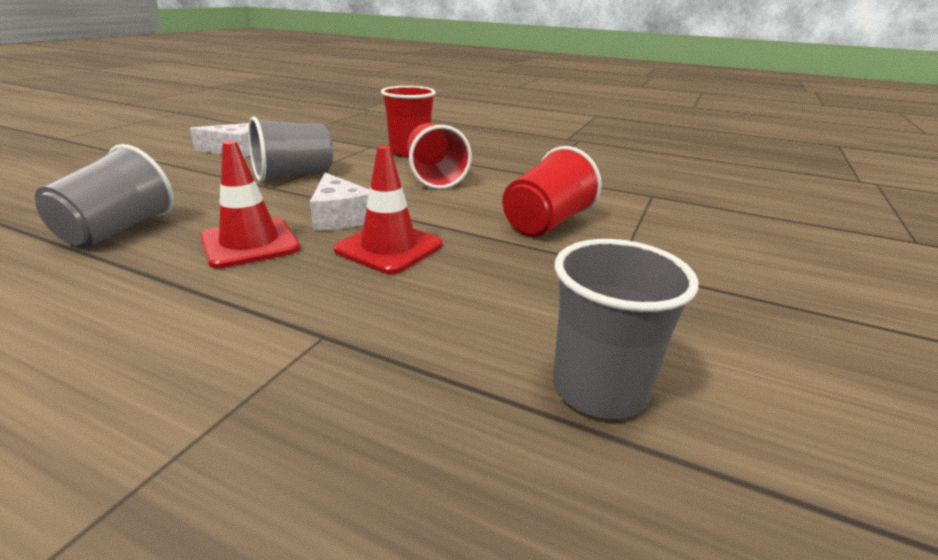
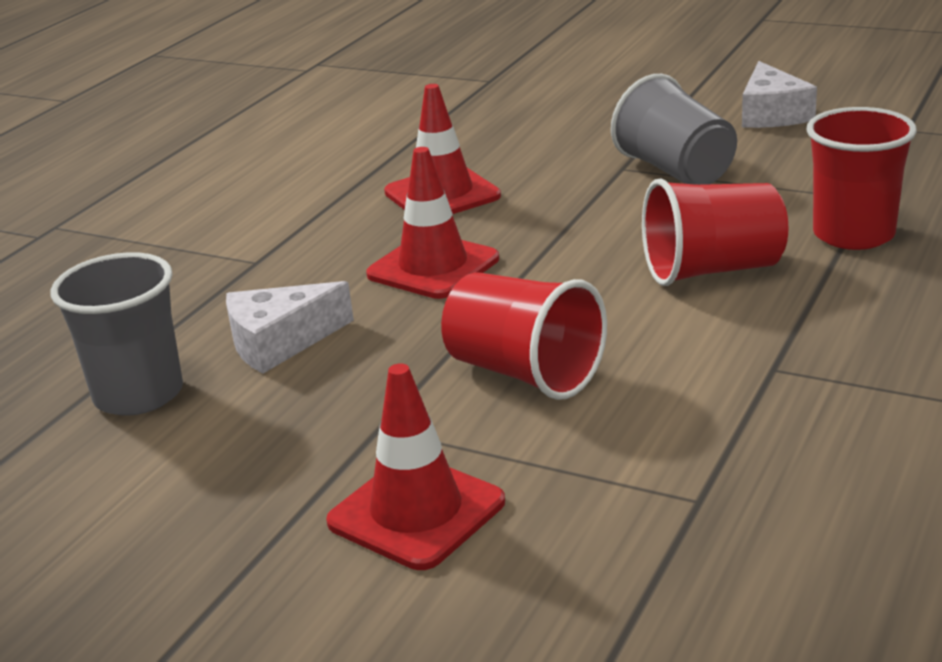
camera: 95 degrees right, 0 degrees up
(117, 230) = (469, 132): grey cup -> none
(340, 217) = (524, 226): white cheese -> white cheese (280, 342)
(701, 254) = (416, 512): none -> red traffic cone

